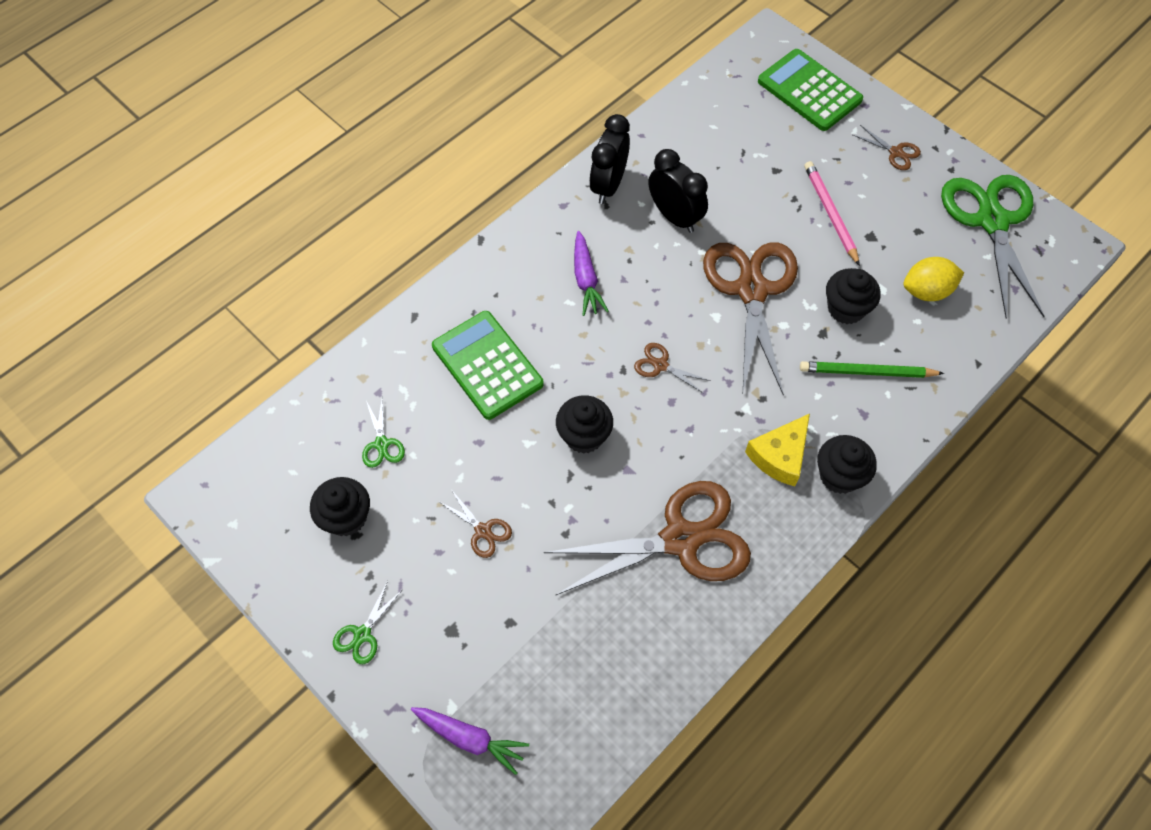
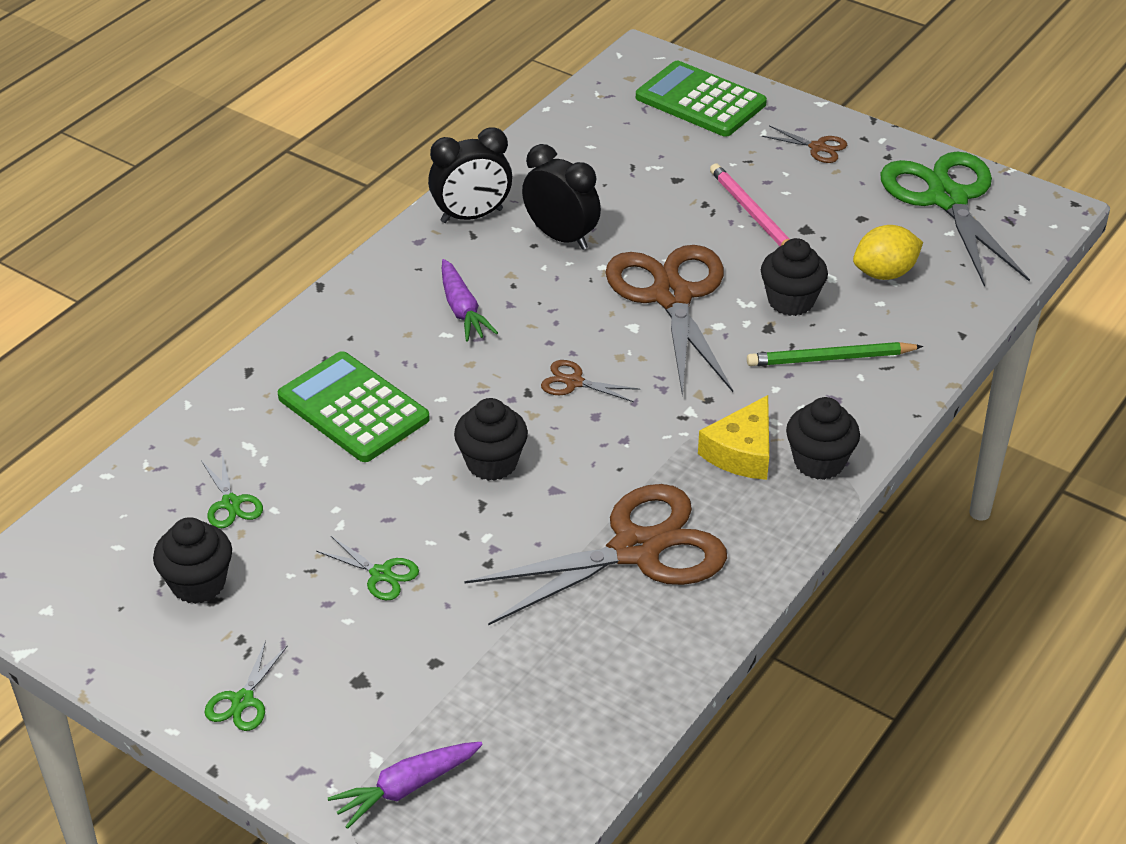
camera: 10 degrees left, 20 degrees down
(470, 738) = (406, 788): purple carrot -> purple carrot turned 135 degrees clockwise
(483, 531) = (381, 574): brown scissors -> green scissors
(608, 185) = (472, 216): black clock -> black clock turned 120 degrees counterclockwise

